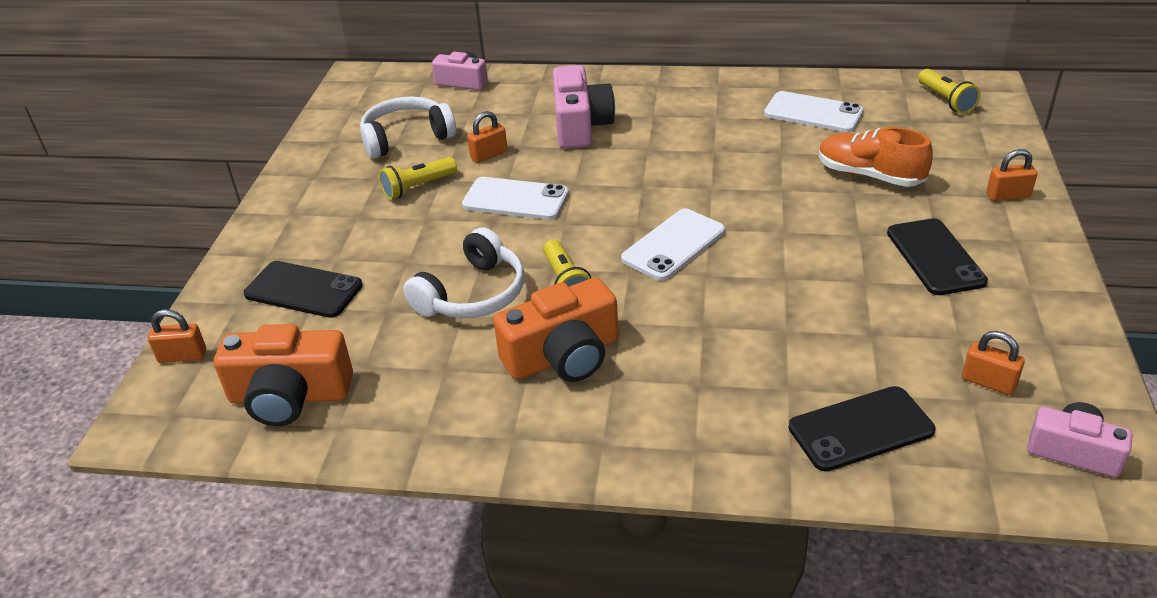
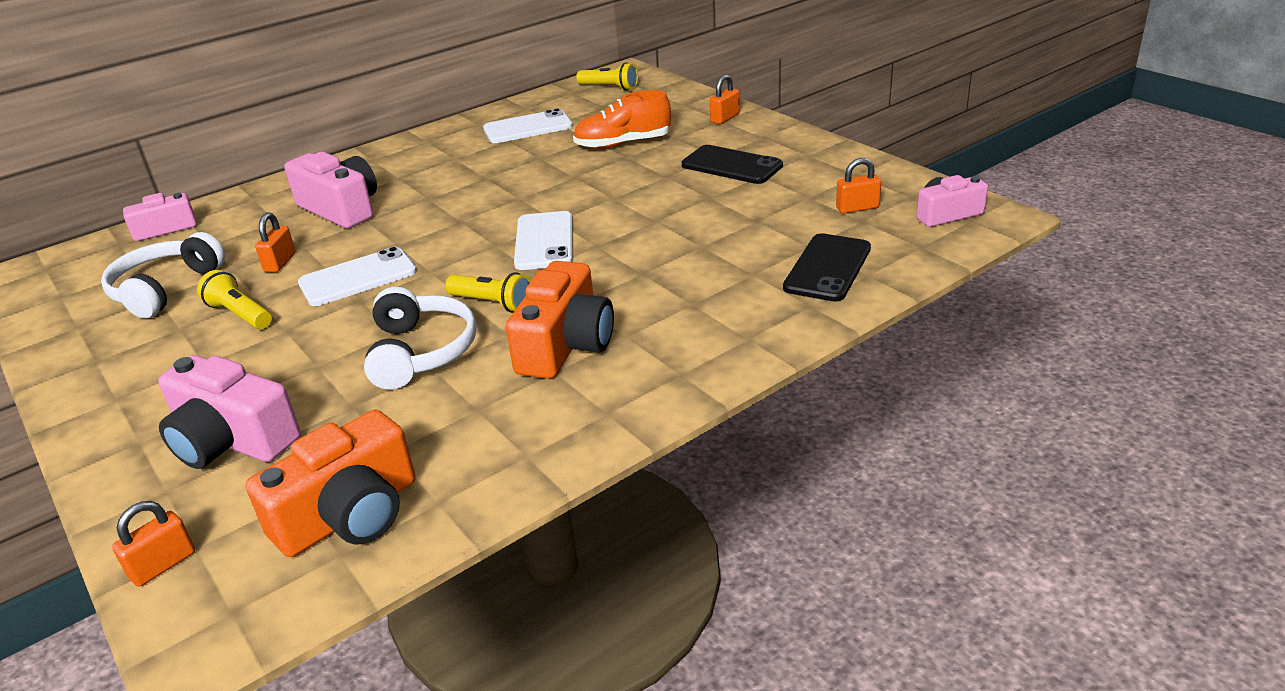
camera: 45 degrees left, 5 degrees down
(303, 290) = (231, 440): black phone -> pink camera
(418, 187) = (240, 314): yellow flashlight -> yellow flashlight turned 120 degrees clockwise

